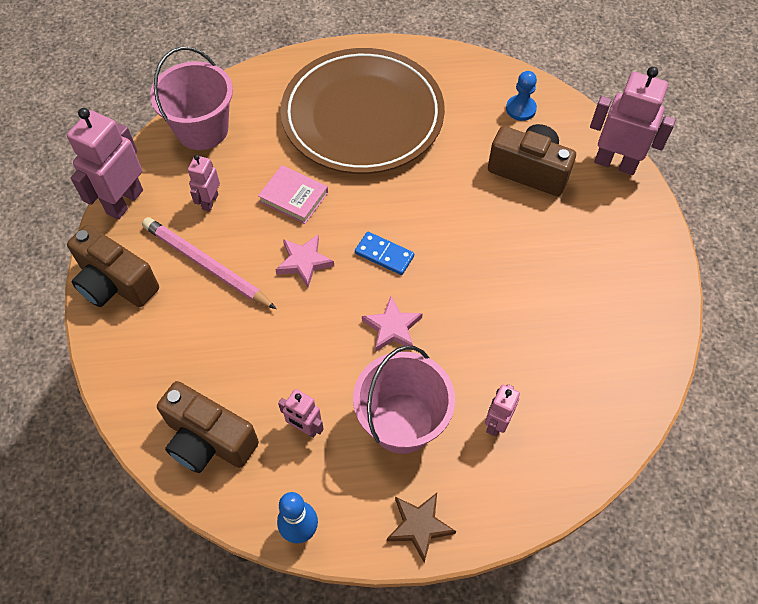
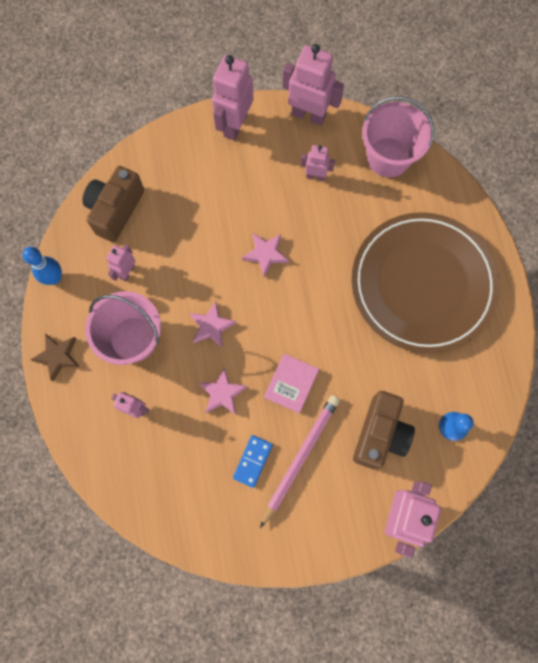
camera: 85 degrees right, 15 degrees up
(115, 283) = (235, 125): brown camera -> pink robot
(206, 265) = (256, 184): pink pencil -> pink pencil (300, 457)
(293, 197) = (327, 238): pink book -> pink book (291, 384)
(384, 255) = (278, 315): blue domino -> blue domino (252, 461)
(479, 321) = (222, 393): none -> pink star

